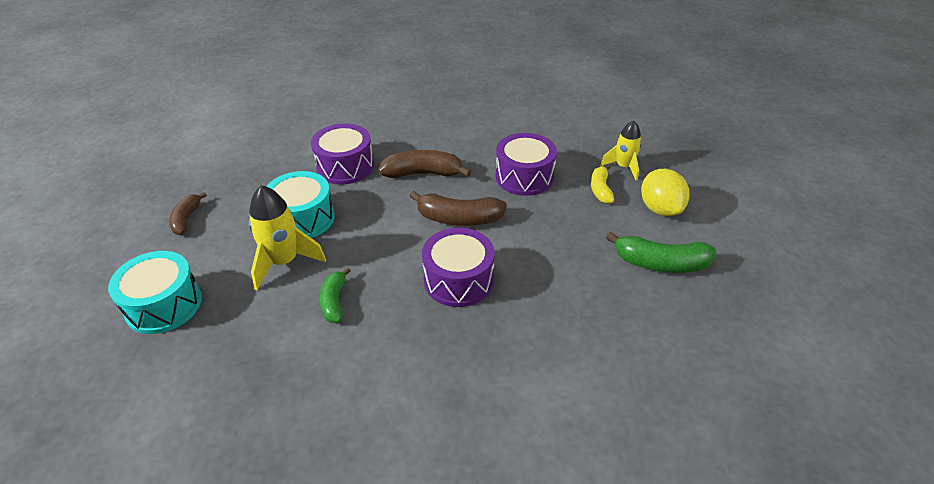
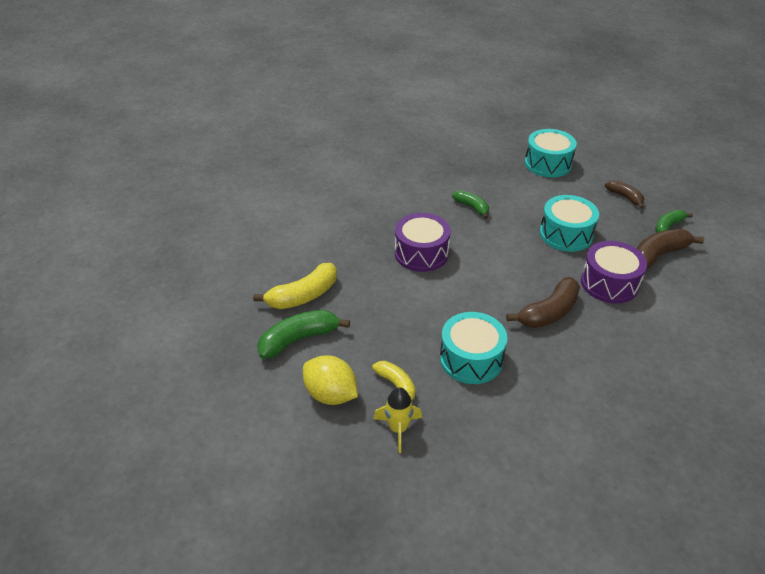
camera: 140 degrees right, 0 degrees up
(216, 176) = (668, 226): none -> green banana
(284, 262) = (530, 208): yellow rocket -> none
(459, 218) = (472, 291): brown banana -> brown banana (658, 255)
(524, 177) = (471, 359): purple drum -> turquoise drum
(627, 305) = (303, 295): none -> yellow banana

